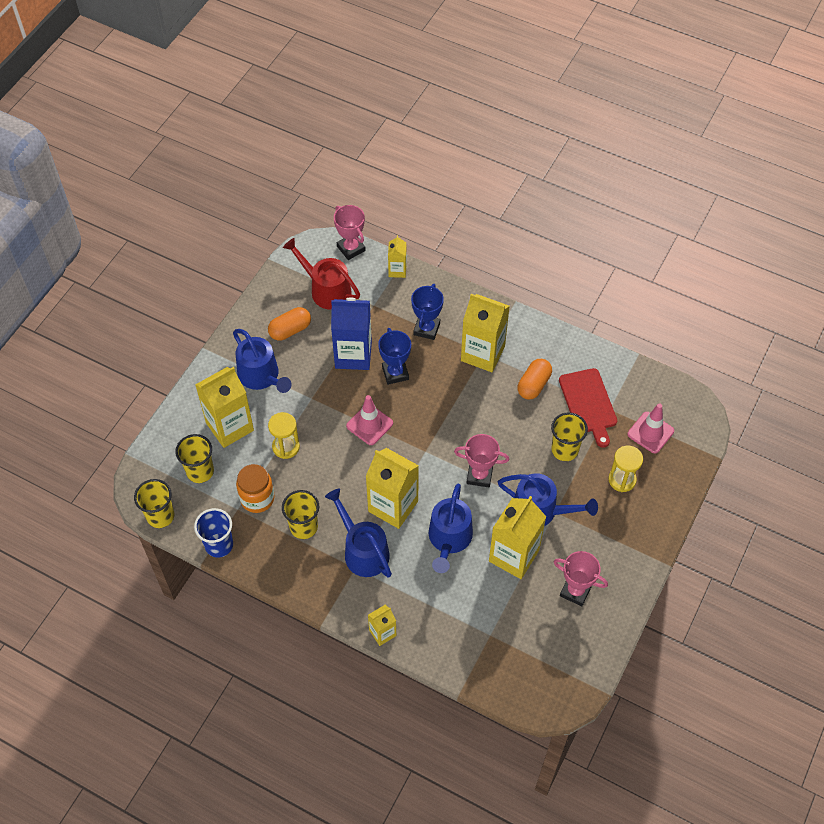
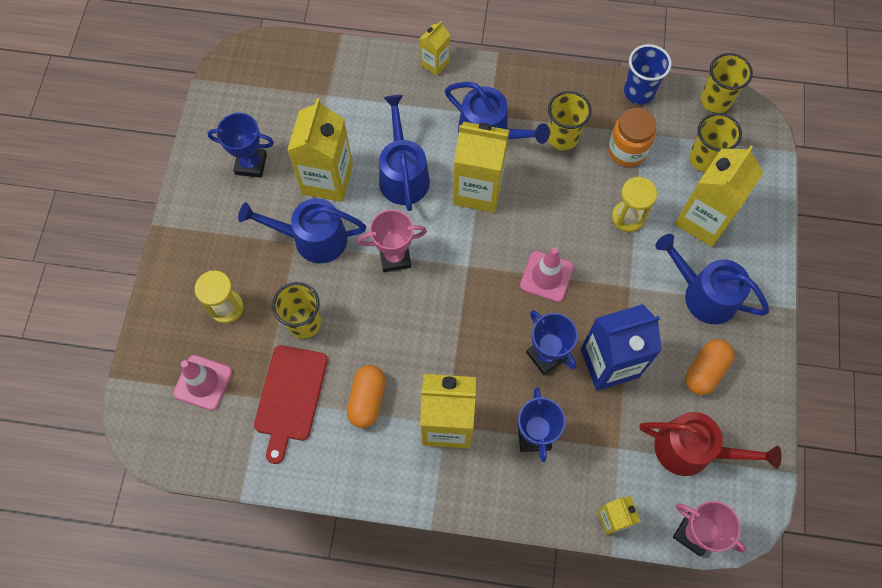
camera: 160 degrees right, 10 degrees up
(575, 591) = (251, 164): pink trophy -> blue trophy
(588, 404) = (290, 397): red cutting board -> red cutting board turned 135 degrees counterclockwise

